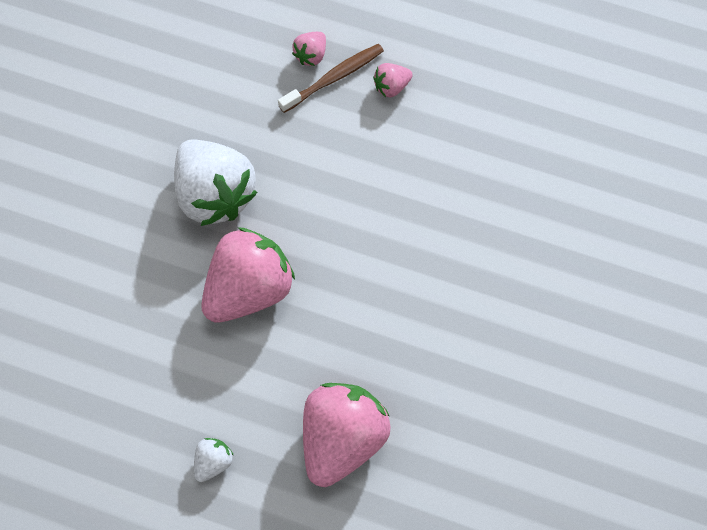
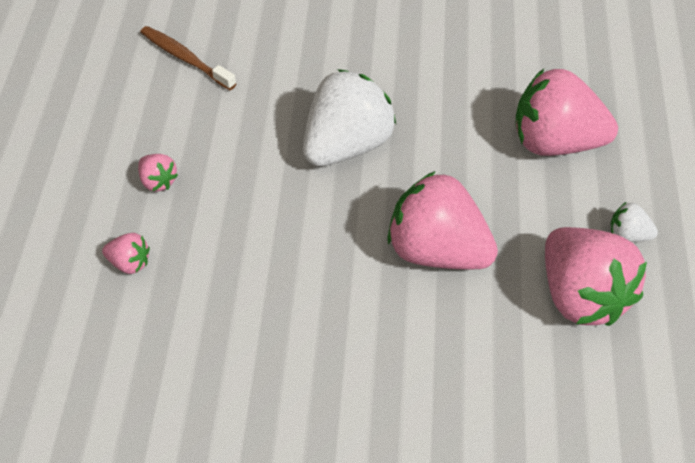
camera: 105 degrees left, 15 degrees down
(164, 393) = (581, 296): none -> pink strawberry
(214, 194) = (336, 312): white strawberry -> white strawberry (346, 145)
(334, 78) = (156, 235): brown toothbrush -> brown toothbrush (185, 58)

